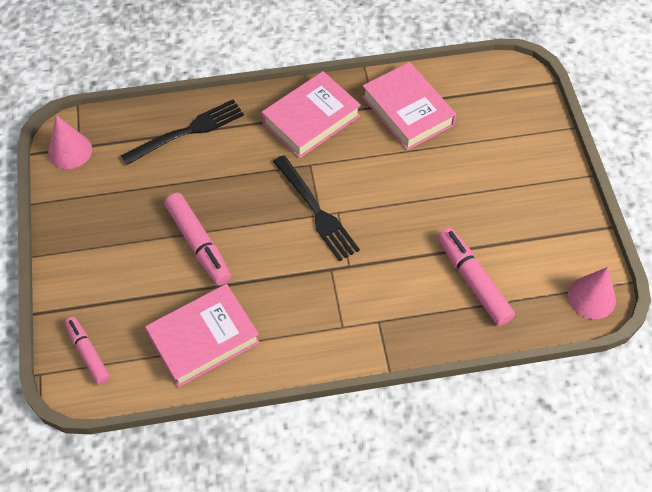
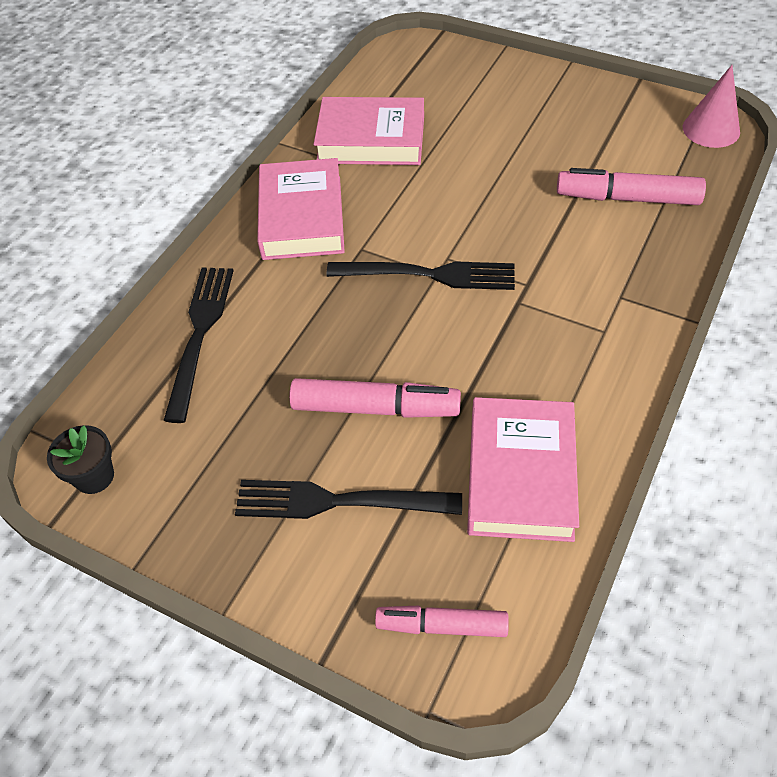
camera: 50 degrees left, 5 degrees down
(70, 151) = (94, 476): pink cone -> black flower pot
(127, 264) = (337, 502): none -> black fork

